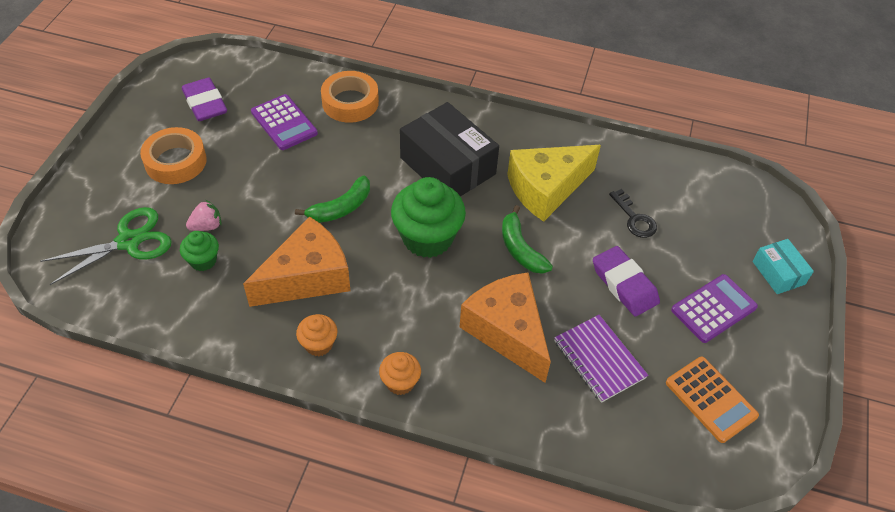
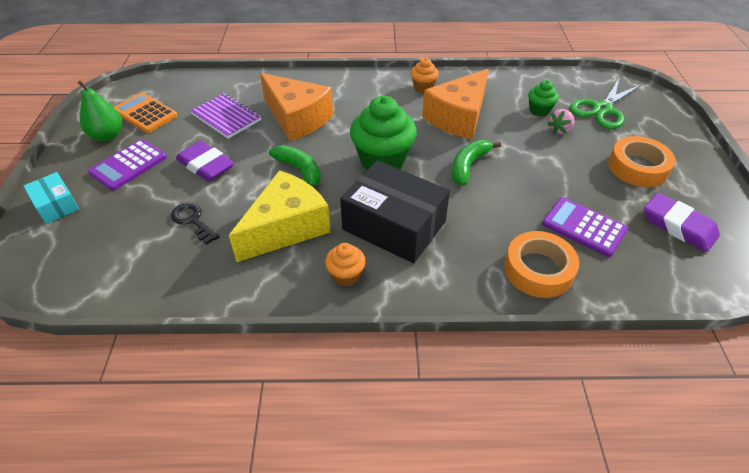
camera: 165 degrees right, 5 degrees down
(400, 382) = (360, 82): orange cupcake -> orange cupcake (346, 275)
(752, 367) = (107, 136): none -> green pear

